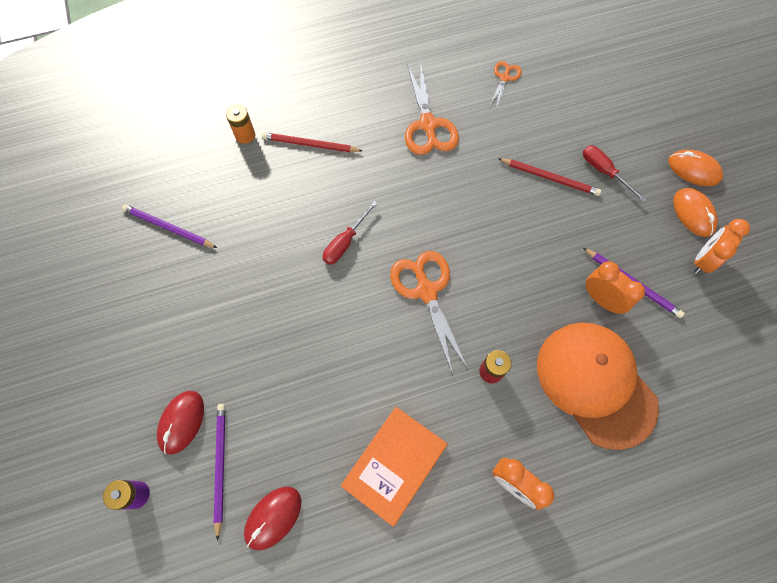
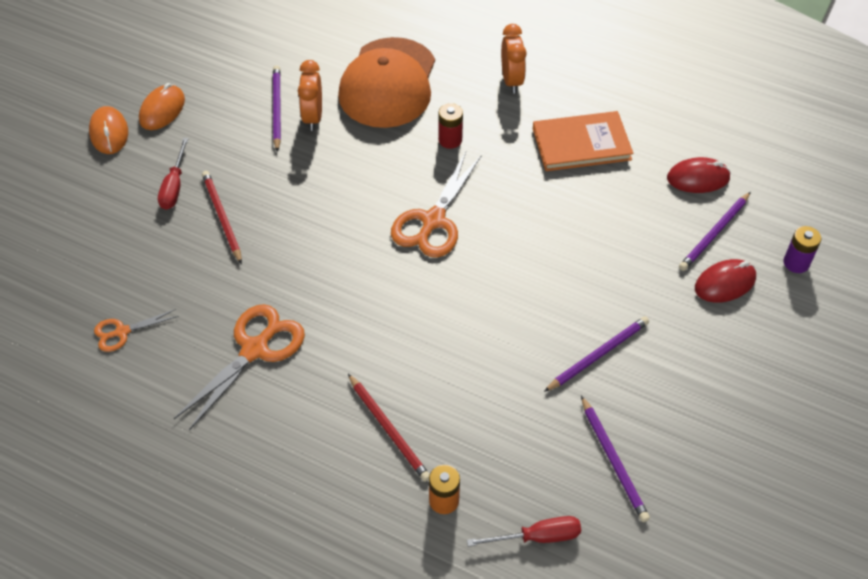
camera: 135 degrees left, 15 degrees down
(229, 286) = (598, 355): none -> purple pencil
(345, 242) = (457, 309): red screwdriver -> red screwdriver (537, 537)
(703, 260) = (207, 83): orange clock -> none

